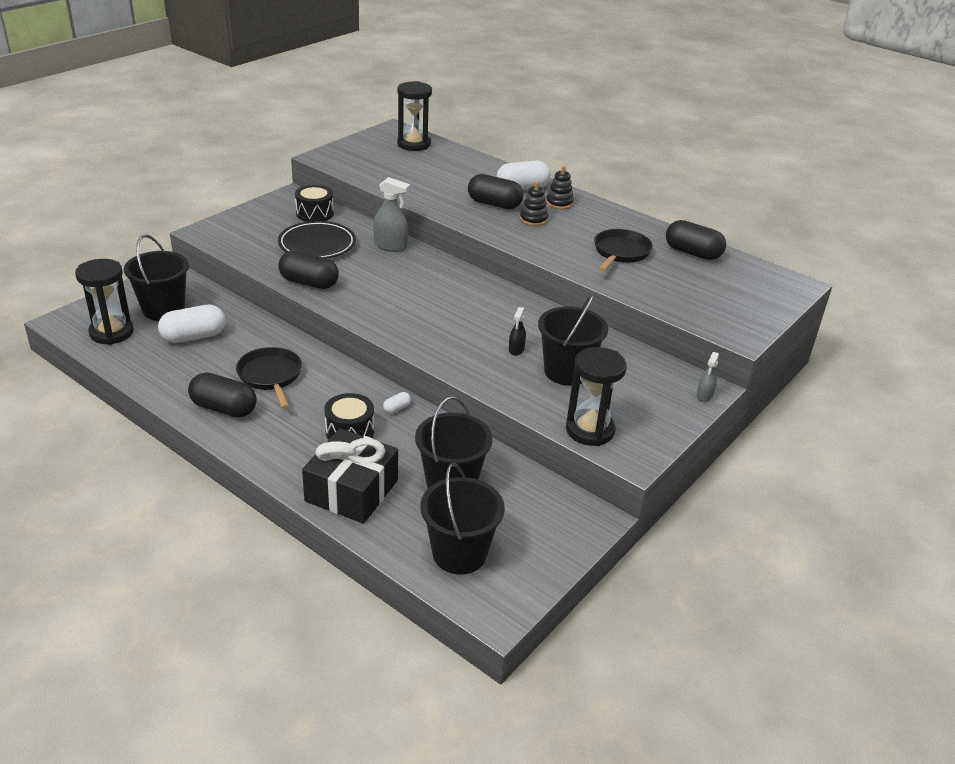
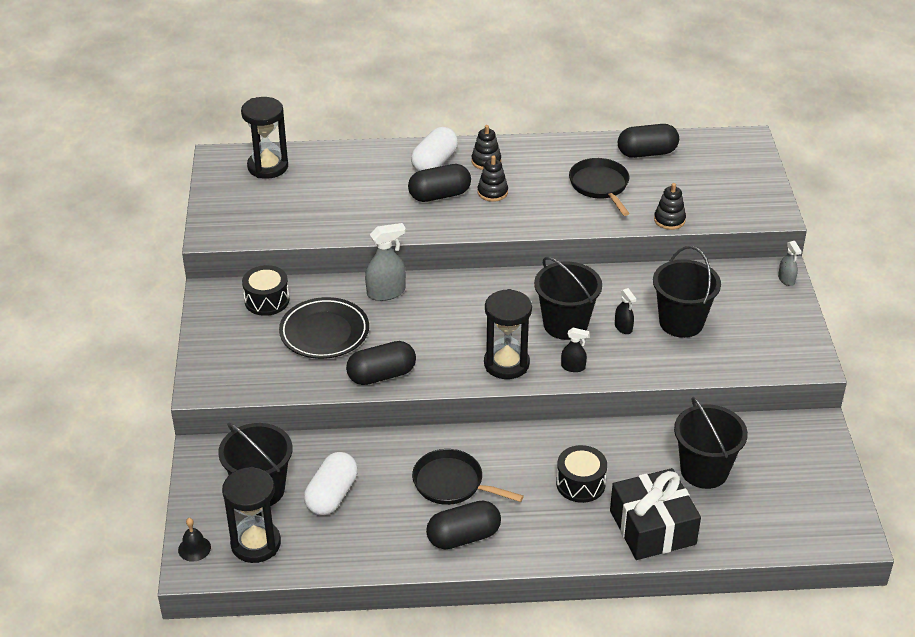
camera: 40 degrees left, 5 degrees up
(80, 314) = (194, 548): none -> black bell
(397, 408) = (583, 440): white capsule -> none
(438, 350) = (573, 367): none -> black spray bottle
(459, 554) = (780, 516): black bucket -> black bucket (565, 324)
(589, 430) = (759, 361): black hourglass -> black hourglass (506, 364)
(640, 296) = (669, 220): none -> black stacking toy

